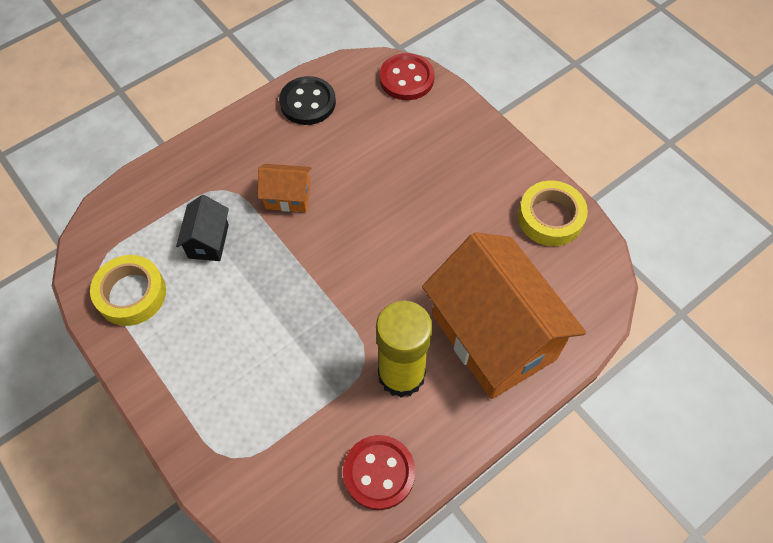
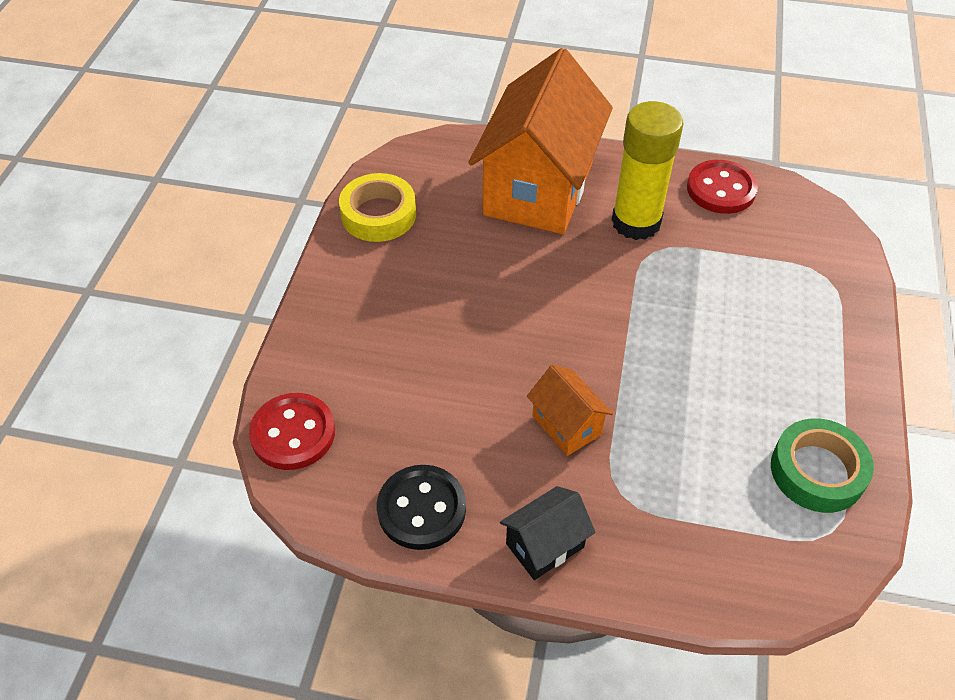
camera: 130 degrees left, 10 degrees down
(131, 294) = (817, 471): yellow tape -> green tape
(208, 241) = (691, 454): black house -> black house (545, 545)

